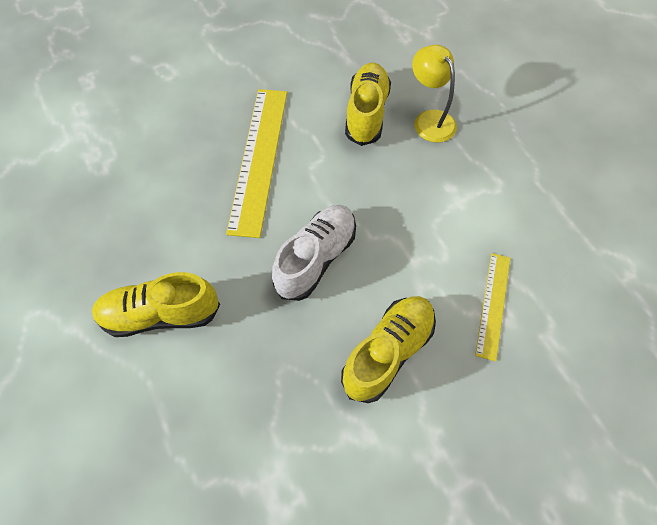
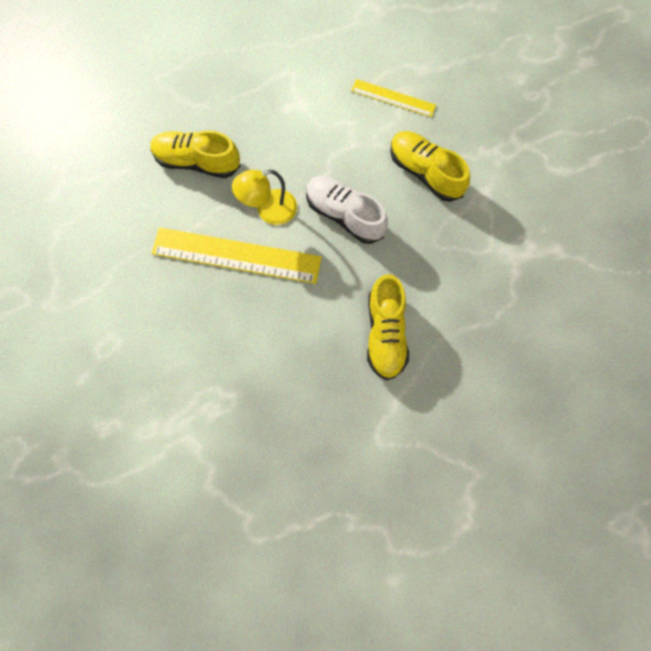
camera: 85 degrees left, 10 degrees up
(429, 119) = (212, 111): yellow lamp -> yellow lamp (268, 210)

